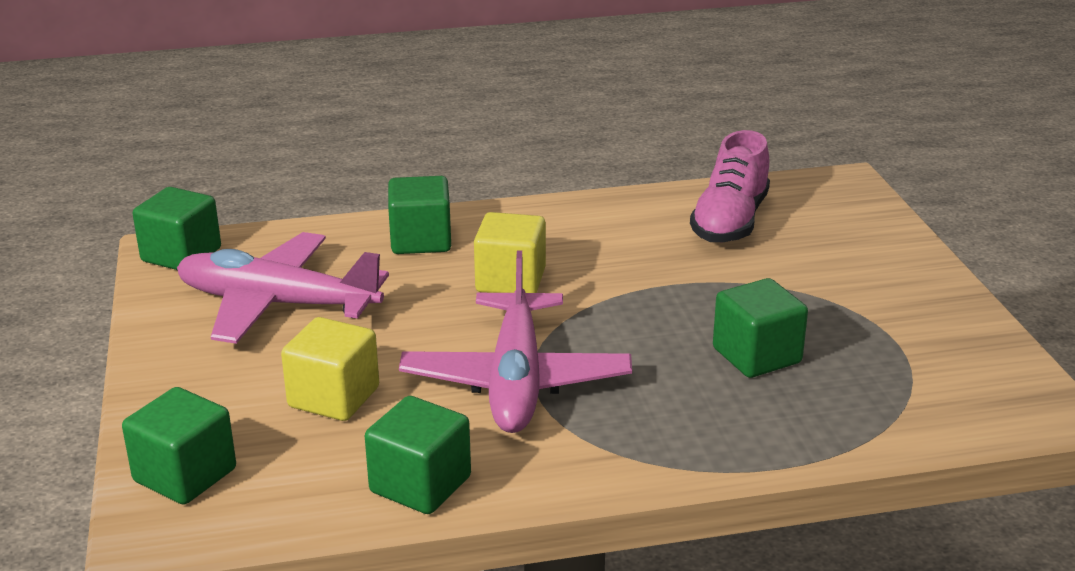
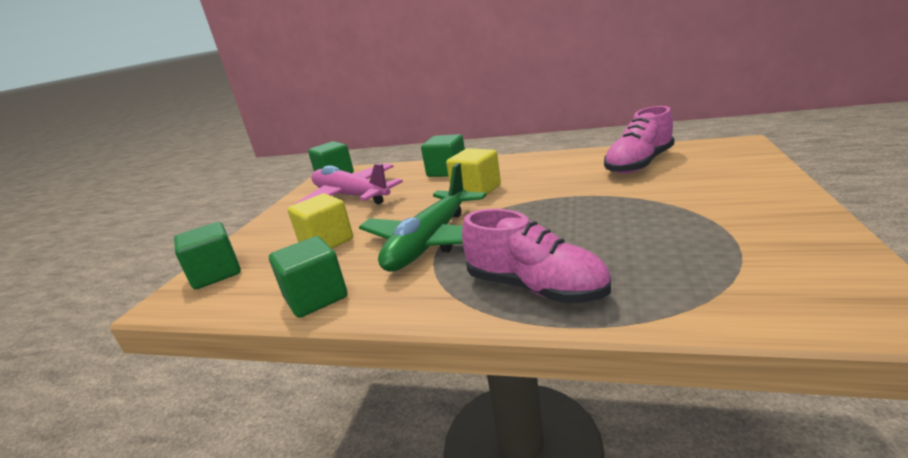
camera: 30 degrees right, 5 degrees down
(516, 380) = (430, 242): pink plane -> green plane
(711, 429) = (535, 288): none -> pink shoe
(756, 356) = (606, 241): green cube -> none

